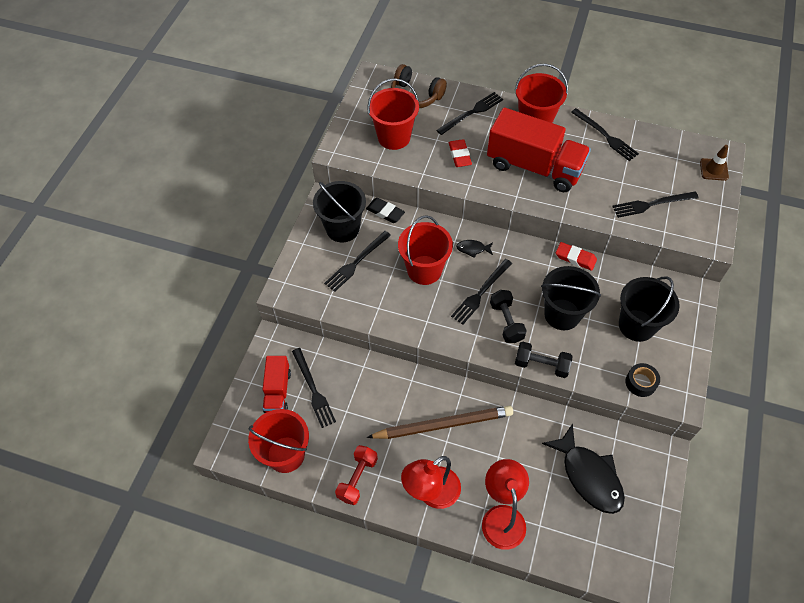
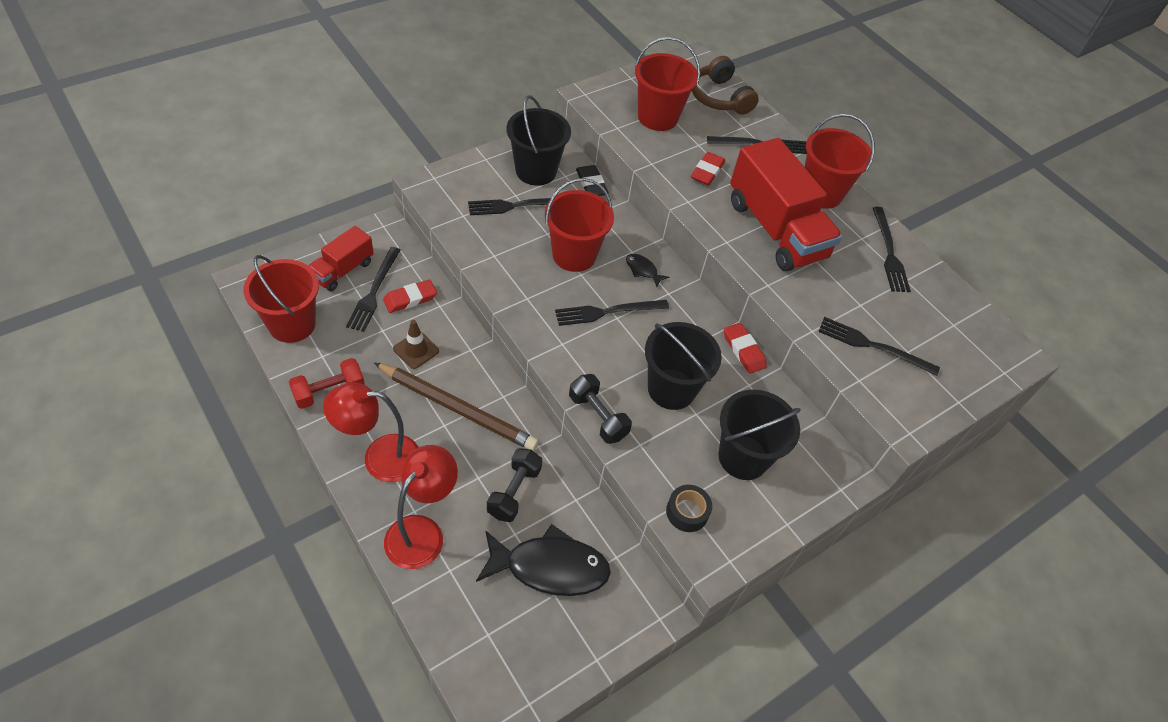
camera: 30 degrees right, 5 degrees down
(340, 376) = (410, 299): none -> red eraser
(506, 322) = (605, 354): black dumbbell -> black dumbbell (514, 492)
(588, 476) = (550, 567): black fish -> black fish turned 90 degrees counterclockwise
(714, 169) = (988, 363): brown traffic cone -> brown traffic cone (416, 350)

